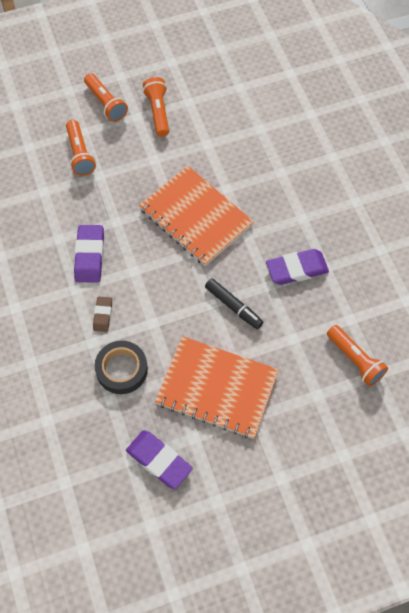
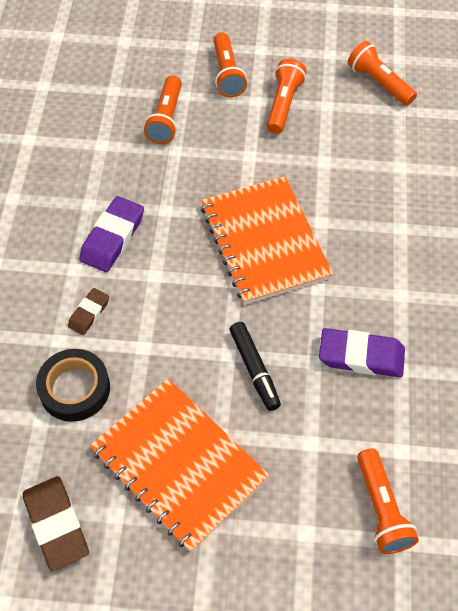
camera: 25 degrees right, 5 degrees down
(159, 460) = (56, 524): purple eraser -> brown eraser
(216, 71) = (379, 83): none -> orange flashlight

